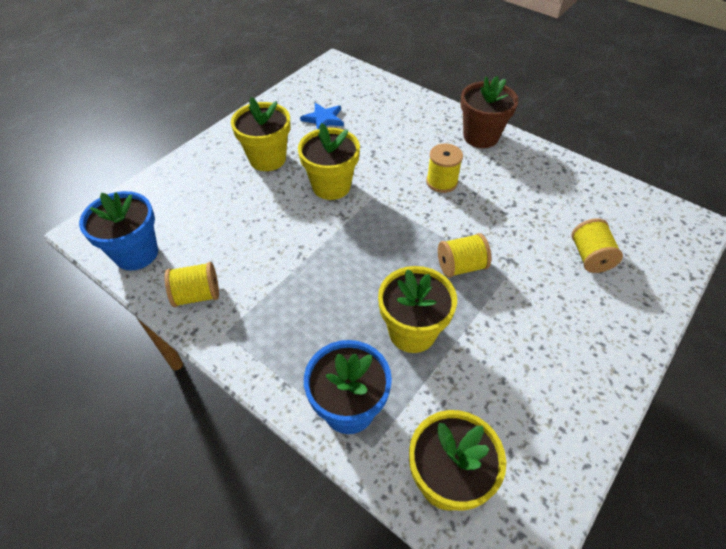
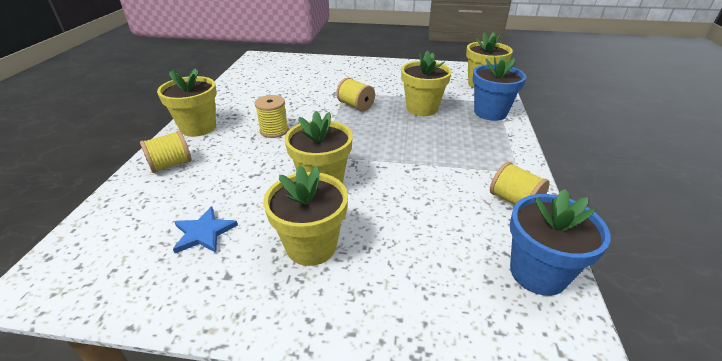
camera: 120 degrees left, 15 degrees down
(480, 136) = (198, 127): brown flower pot -> yellow flower pot
(590, 257) = (309, 75): yellow spool -> yellow spool (171, 165)

